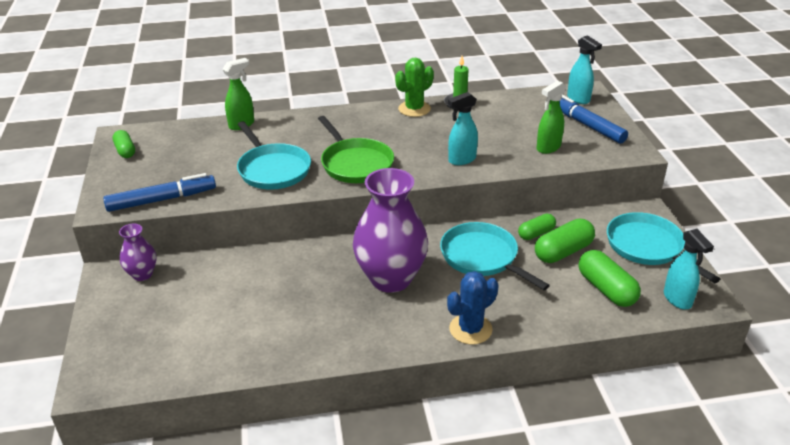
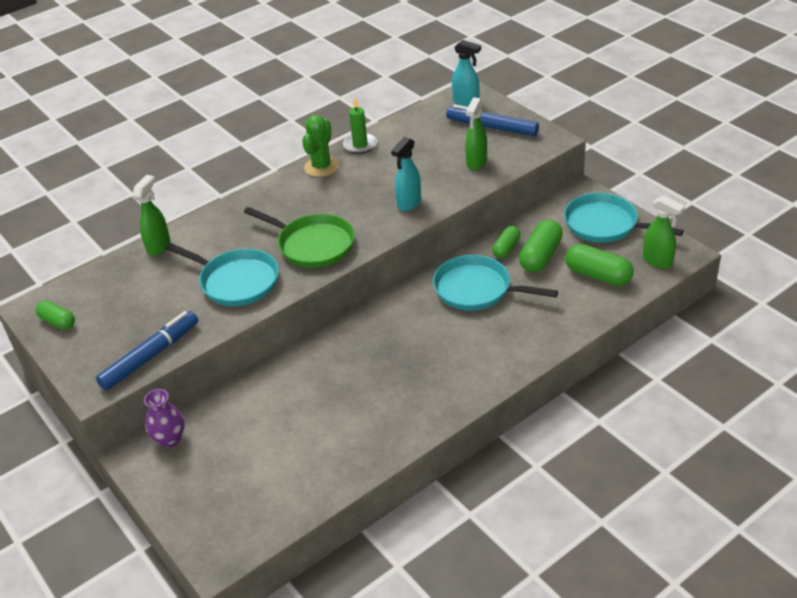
camera: 25 degrees left, 5 degrees up
(391, 279) = (413, 342): purple vase -> none
(470, 329) = (515, 357): blue cactus -> none
(677, 299) = (658, 261): turquoise spray bottle -> green spray bottle

